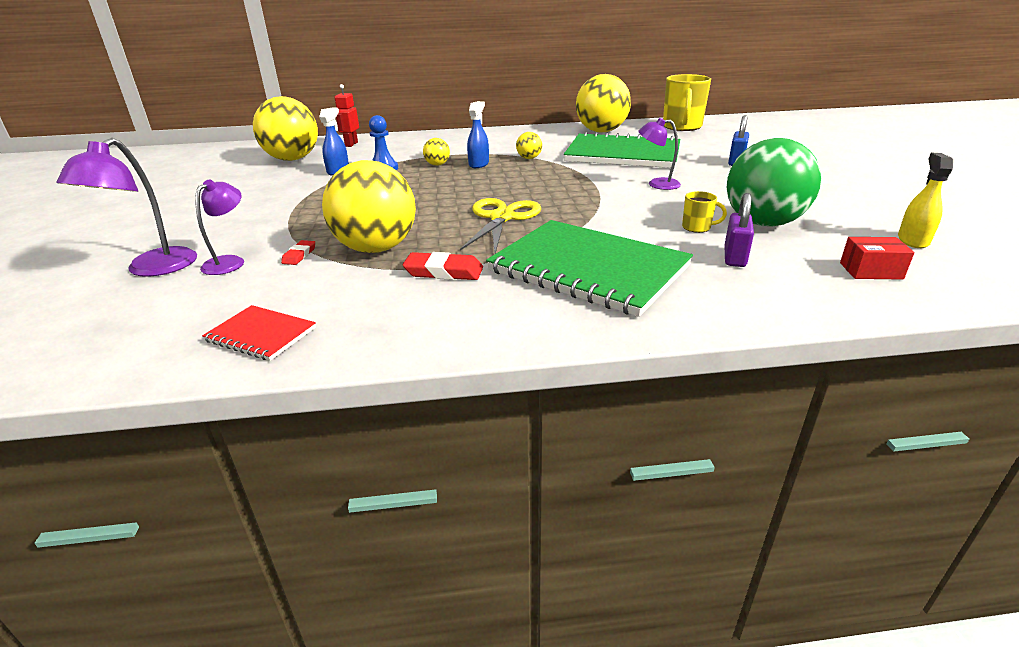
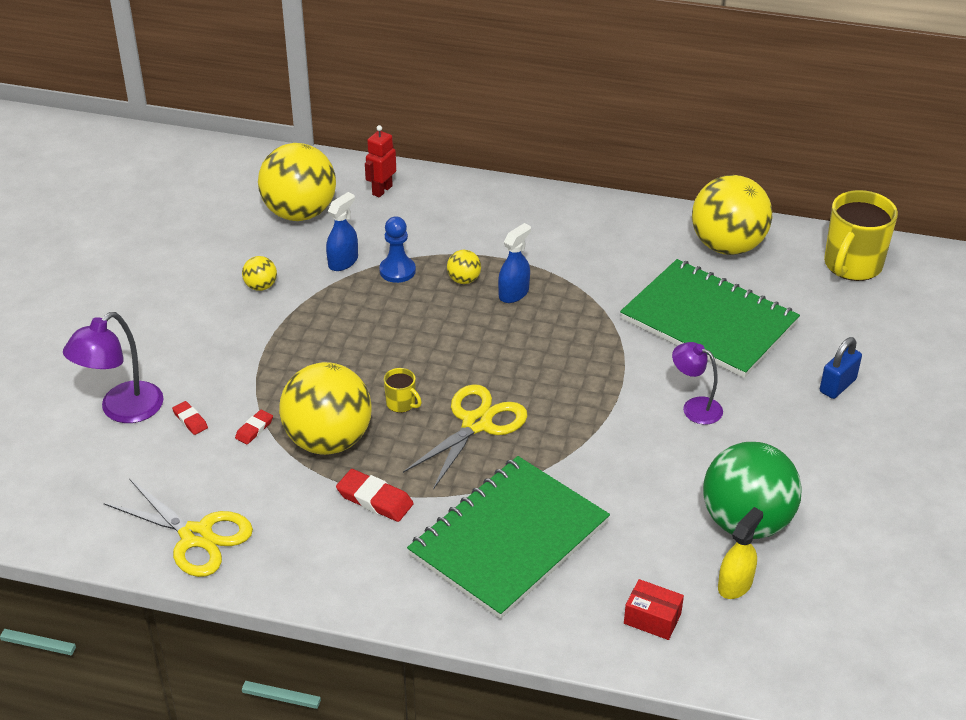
camera: 20 degrees right, 10 degrees up
(230, 262) = (190, 420): purple lamp -> red eraser
(261, 334) = (196, 536): red notebook -> yellow scissors
(529, 158) = (583, 296): yellow ball -> yellow ball (261, 286)
(588, 269) = (509, 539): green notebook -> green notebook turned 75 degrees clockwise
(697, 227) = (668, 507): yellow mug -> yellow mug (401, 404)
(734, 257) = (662, 568): purple padlock -> none
(870, 271) = (776, 631): red box -> red box (652, 618)
(913, 240) = (875, 603): yellow spray bottle -> yellow spray bottle (735, 584)

